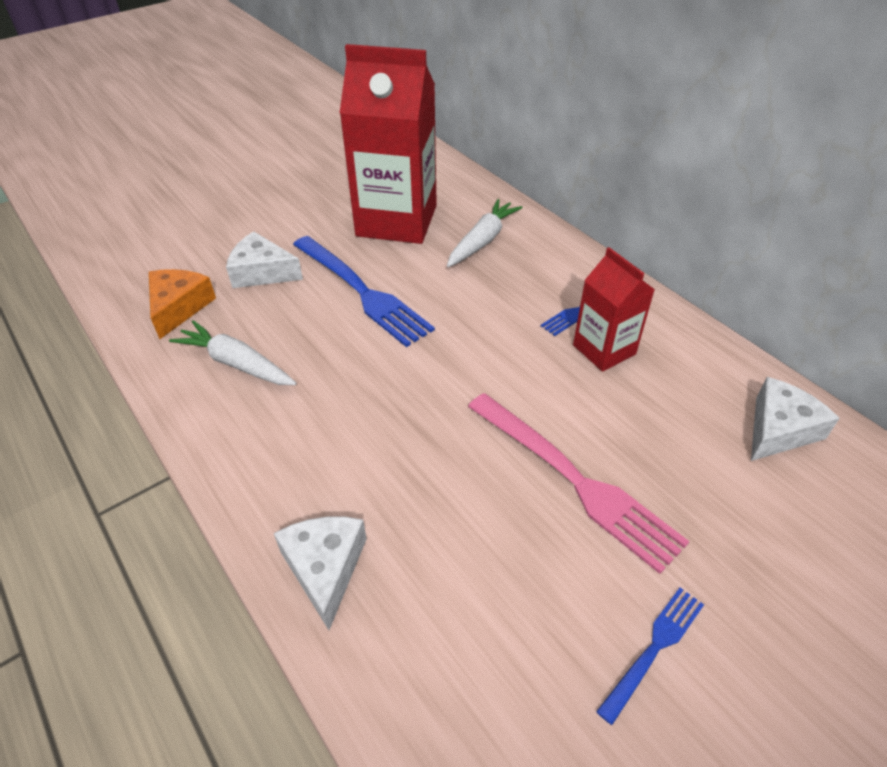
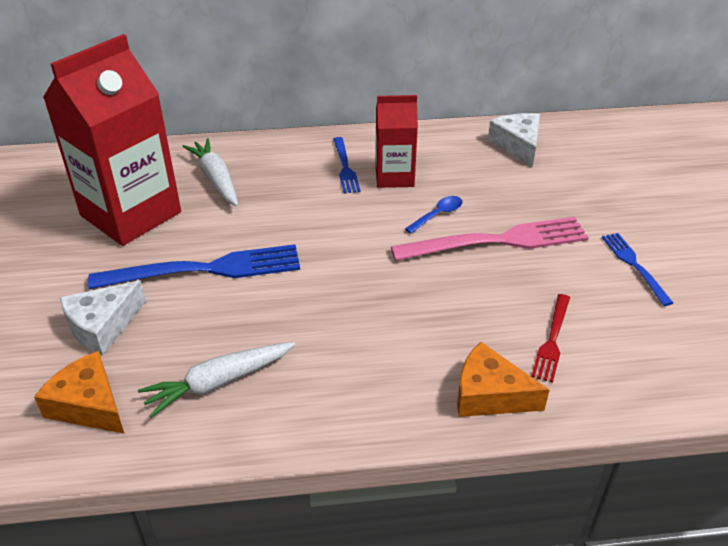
camera: 60 degrees left, 5 degrees down
(325, 568) = (489, 394): white cheese -> orange cheese
(444, 599) = (552, 341): none -> red fork
(574, 410) = (438, 215): none -> blue spoon

